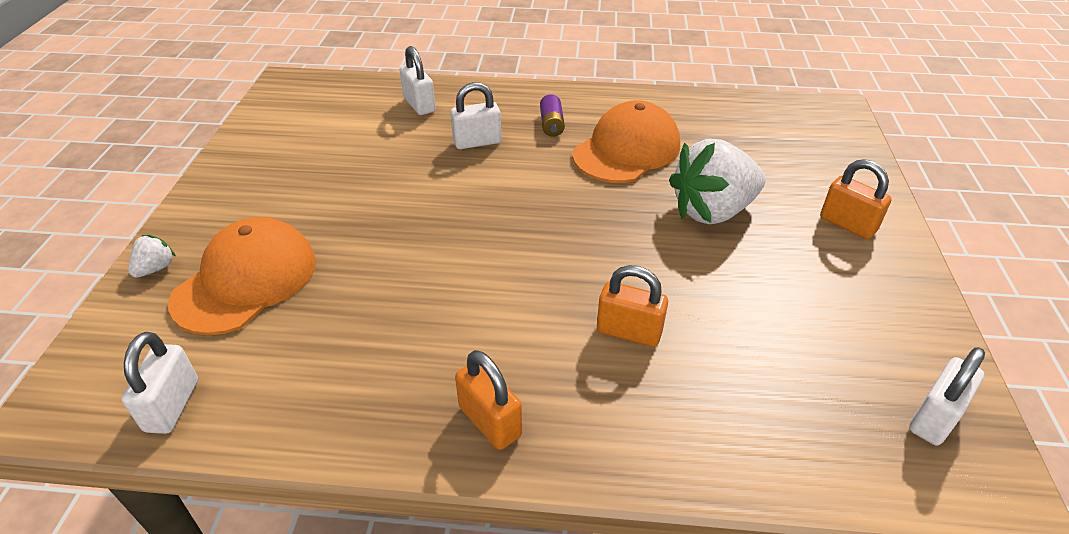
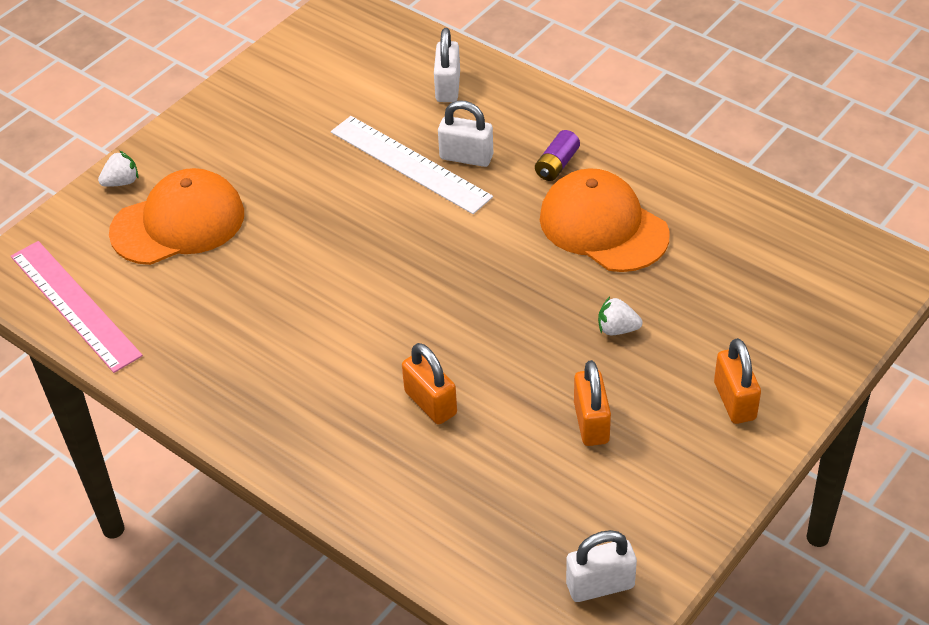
camera: 35 degrees right, 5 degrees up
(172, 405) = (75, 305): white padlock -> pink ruler
(435, 161) = (409, 164): none -> white ruler
(490, 421) = (269, 419): orange padlock -> orange padlock (591, 423)
(626, 150) = (603, 226): orange cap -> orange cap turned 120 degrees counterclockwise
(712, 211) = (617, 329): white strawberry -> white strawberry, size x0.42

